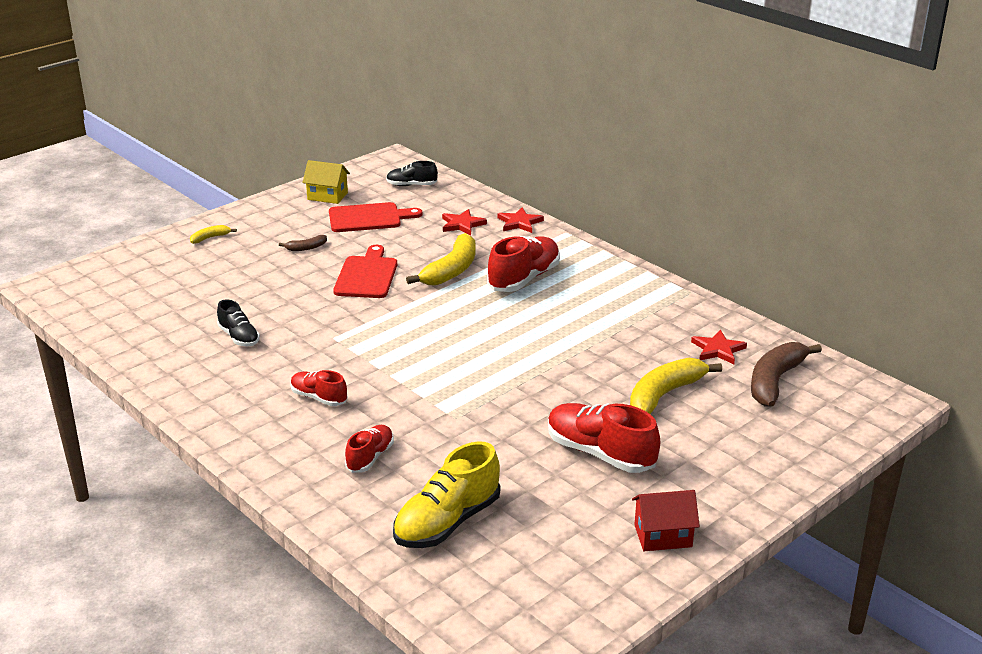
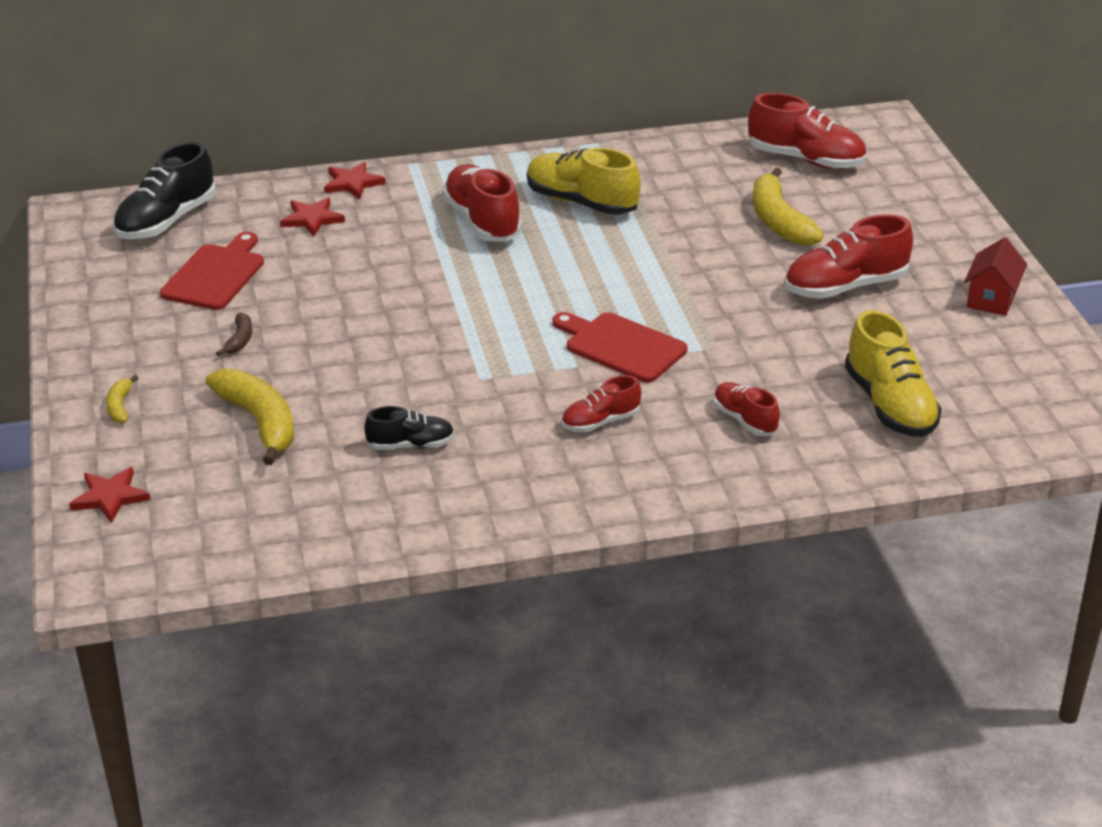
camera: 60 degrees left, 5 degrees up
(327, 196) = (116, 287): yellow house -> none
(367, 275) = (361, 316): red cutting board -> red cutting board (621, 346)
(411, 185) = (166, 221): black shoe -> black shoe, size x1.74
(451, 270) = (413, 259): yellow banana -> yellow banana (260, 422)
(591, 306) = (581, 202): none -> yellow shoe
(718, 349) = (728, 166): red star -> red star (110, 497)
(775, 381) = (806, 160): brown banana -> red shoe

